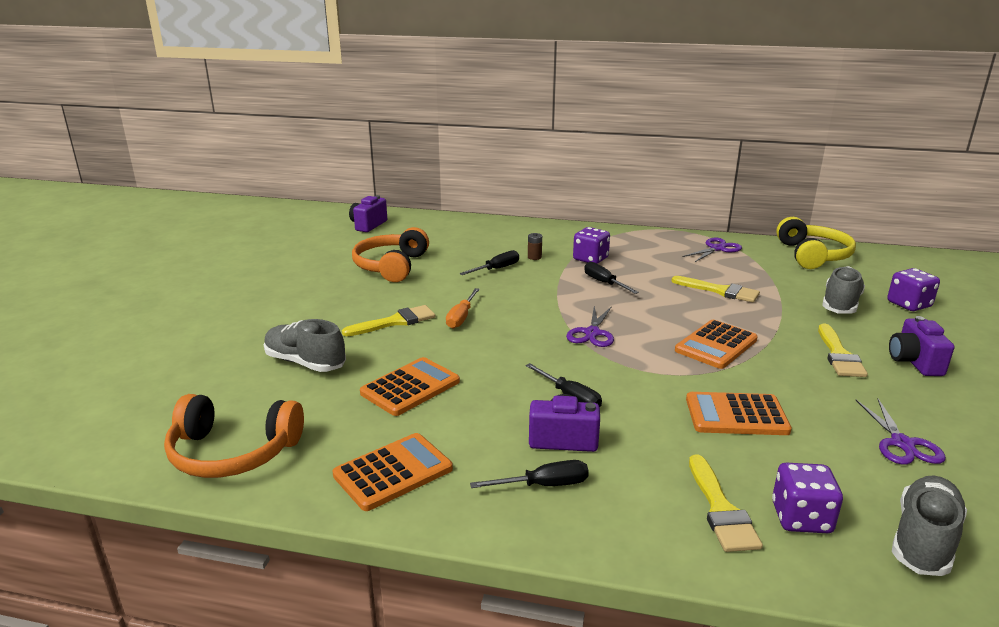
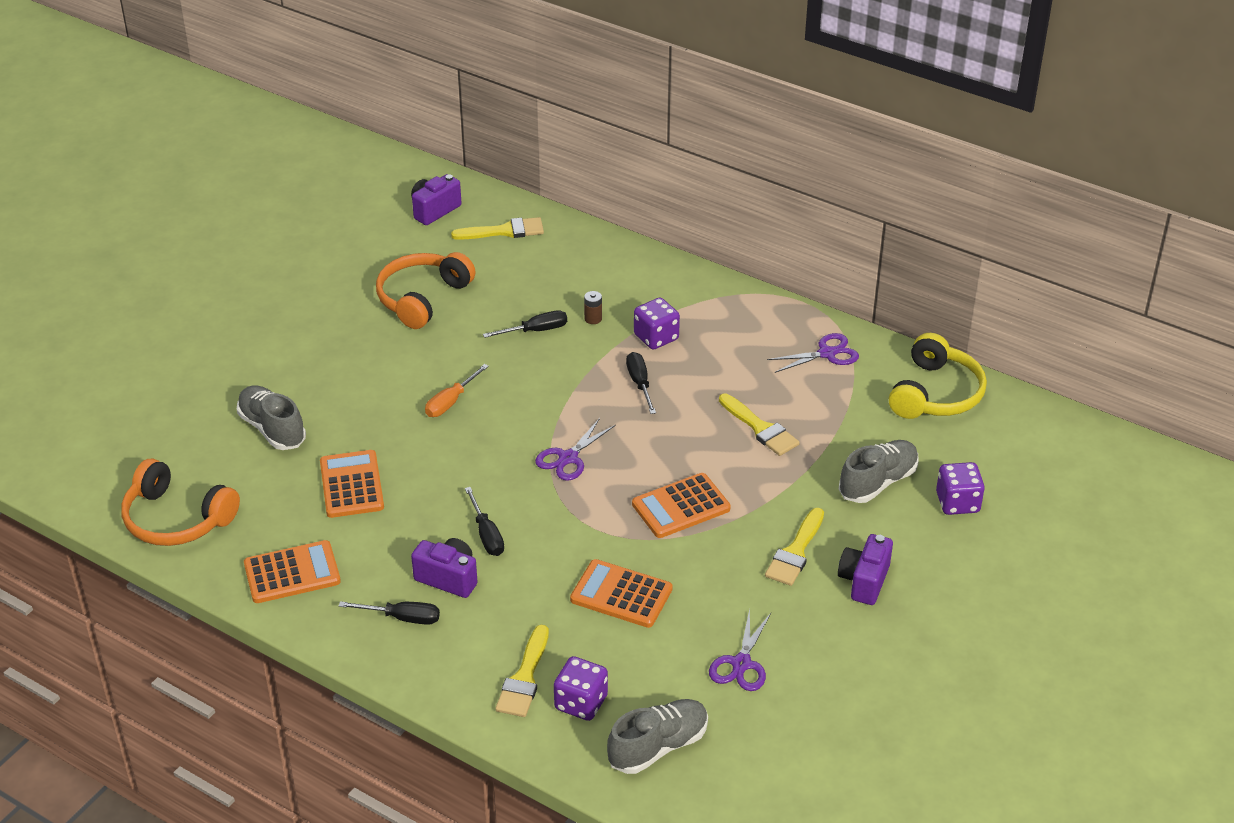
camera: 20 degrees right, 15 degrees up
(395, 322) = (381, 392): yellow brush -> yellow brush (504, 231)
(410, 387) = (351, 485): orange calculator -> orange calculator turned 75 degrees counterclockwise

